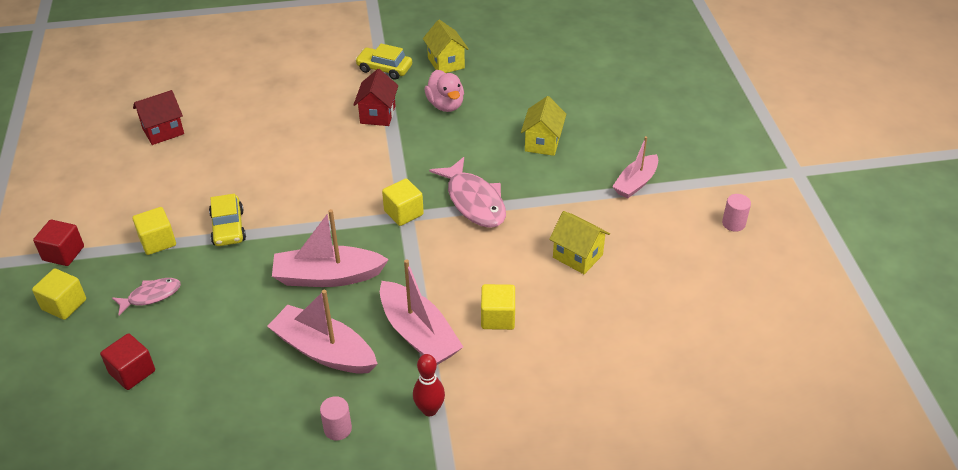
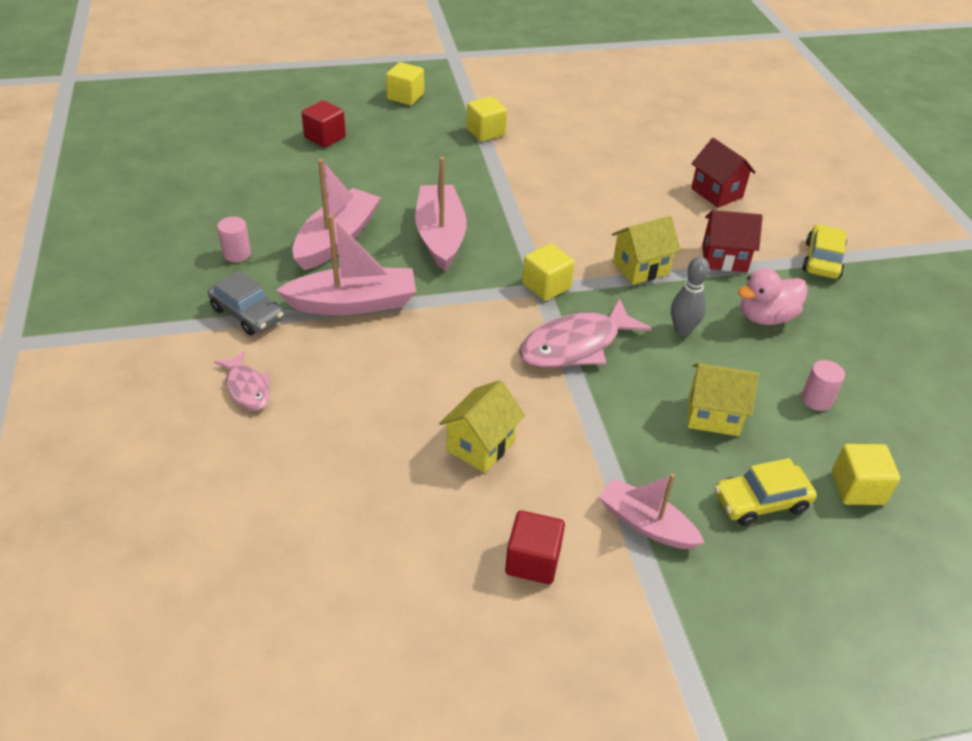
camera: 85 degrees right, 0 degrees up
(63, 253) = (467, 88): red cube -> red cube (533, 561)
(151, 296) = (414, 136): pink fish -> pink fish (247, 388)
(163, 131) = (647, 118): red house -> red house (716, 193)
(228, 227) = (508, 169): yellow car -> yellow car (761, 501)
(418, 334) = (353, 303): pink boat -> pink boat turned 150 degrees counterclockwise
(429, 410) = (247, 314): red bowling pin -> grey car
(446, 63) = (862, 316): yellow house -> yellow house (640, 268)
(458, 146) = (682, 330): none -> grey bowling pin
(498, 317) = (374, 366): yellow cube -> yellow cube (857, 488)
(733, 223) = (569, 655): pink cylinder -> pink cylinder (816, 399)

